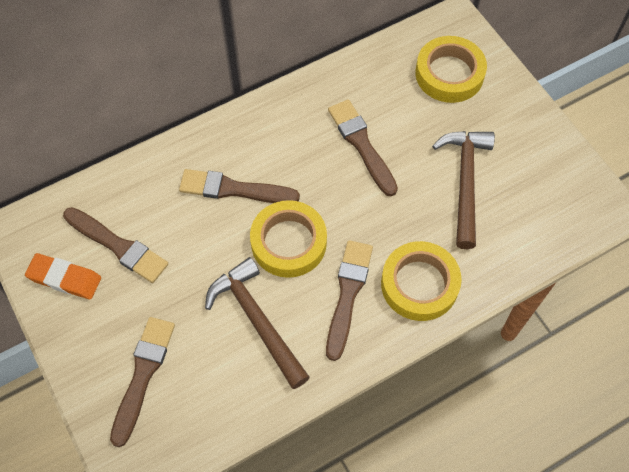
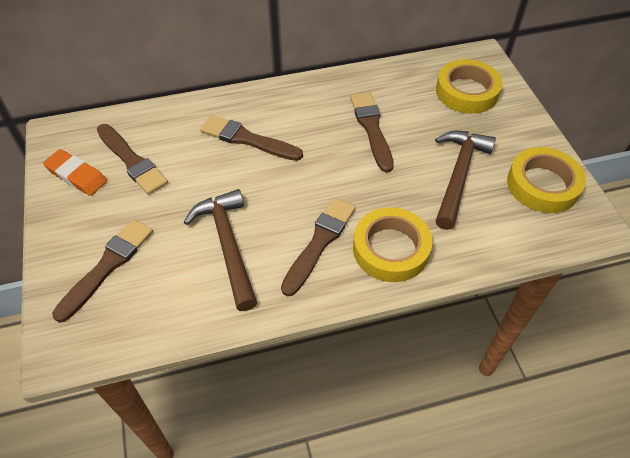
camera: 15 degrees right, 10 degrees down
(288, 242) = (280, 189): yellow tape -> yellow tape (542, 185)

